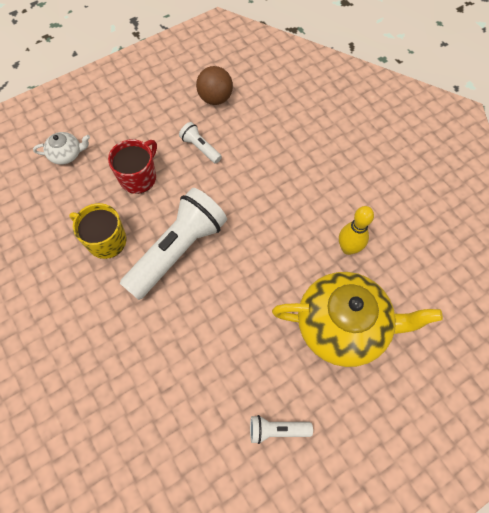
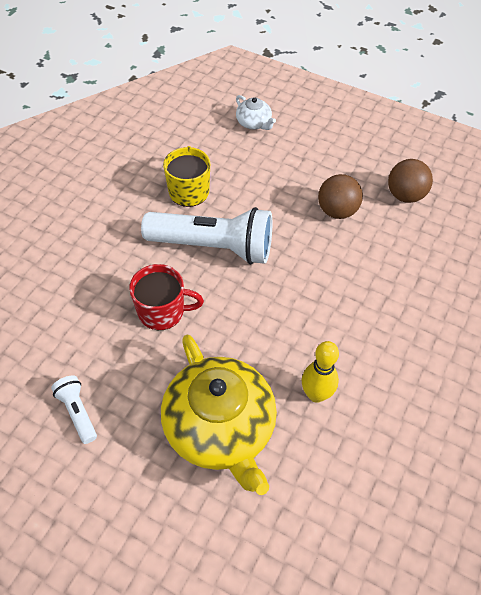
camera: 60 degrees right, 10 degrees down
(139, 177) = (268, 182): red mug -> red mug (162, 311)
(200, 148) = (337, 211): white flashlight -> brown ball

